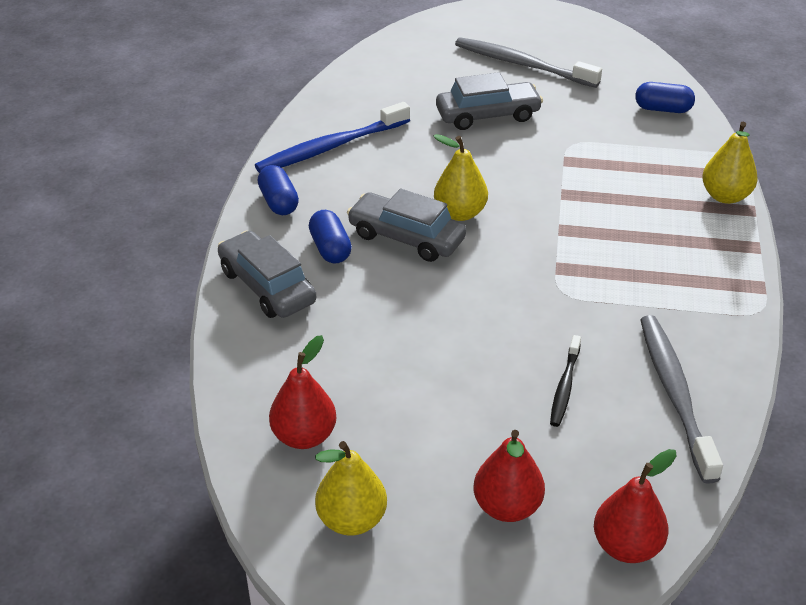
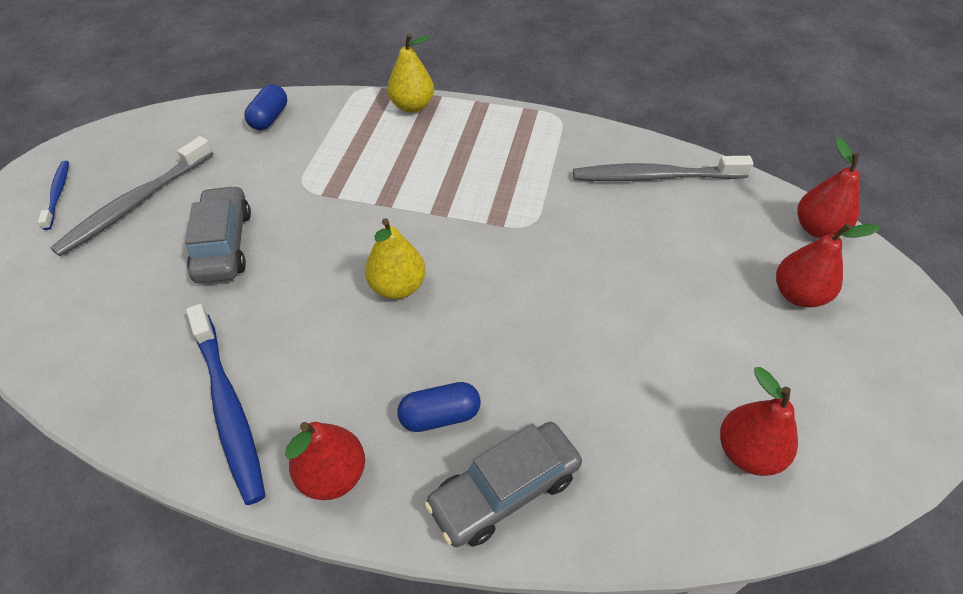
camera: 85 degrees left, 10 degrees up
(279, 202) = (333, 475): blue capsule -> red pear
(352, 520) = (845, 412): yellow pear -> none
(406, 237) = (431, 338): grey car -> none
(522, 28) = (58, 194): none -> blue toothbrush
(565, 386) = (652, 239): black toothbrush -> none

